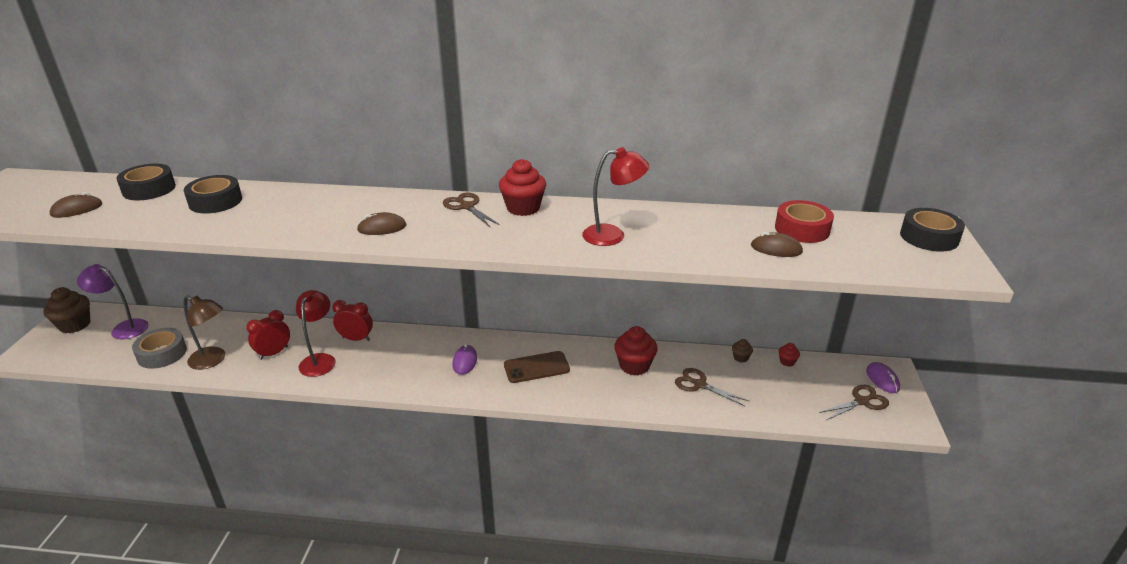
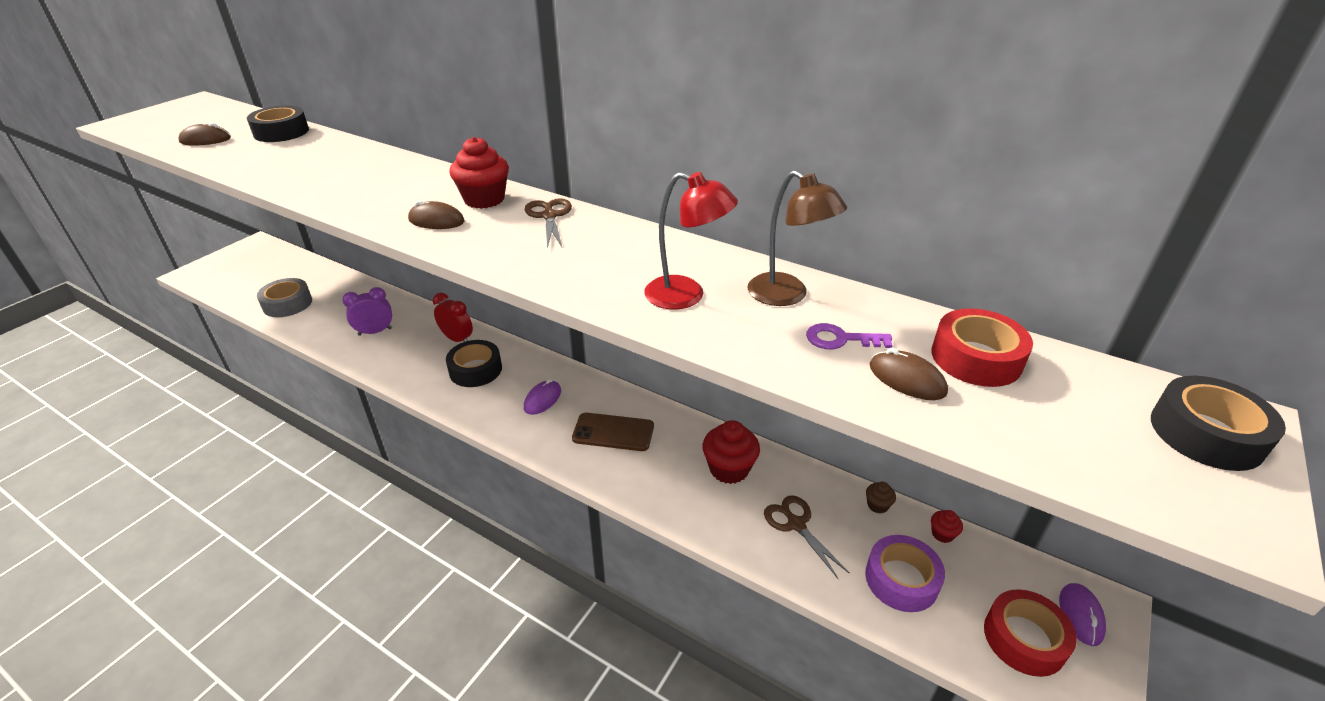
camera: 25 degrees right, 5 degrees up
(75, 325) = (247, 256): brown cupcake -> none
(124, 328) = (279, 269): purple lamp -> none
(213, 360) = (320, 323): brown lamp -> brown lamp (787, 295)
(215, 201) = (320, 156): black tape -> black tape (475, 370)
(274, 353) = (375, 332): red clock -> purple clock
(320, 360) = (408, 352): red lamp -> none
(523, 208) = (611, 233): red cupcake -> red cupcake (484, 199)
(724, 237) = (840, 339): none -> purple key
(780, 394) = (901, 579): none -> purple tape
(861, 401) = (1024, 639): brown scissors -> red tape

